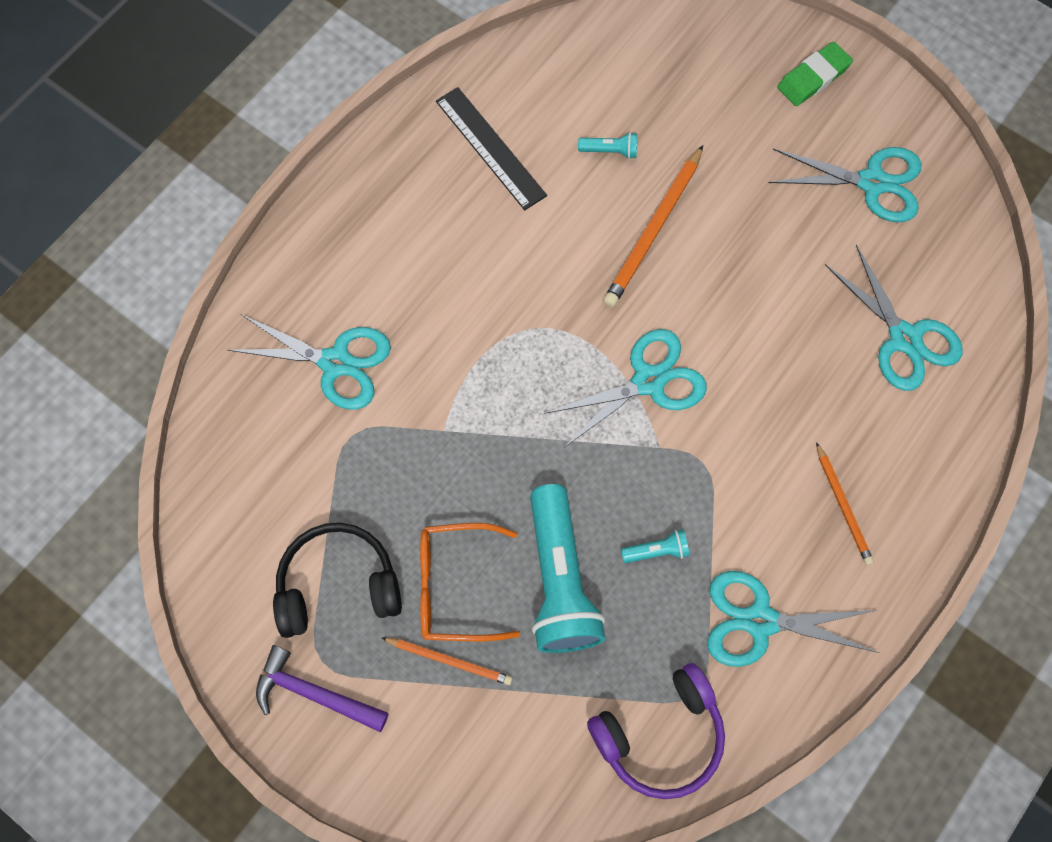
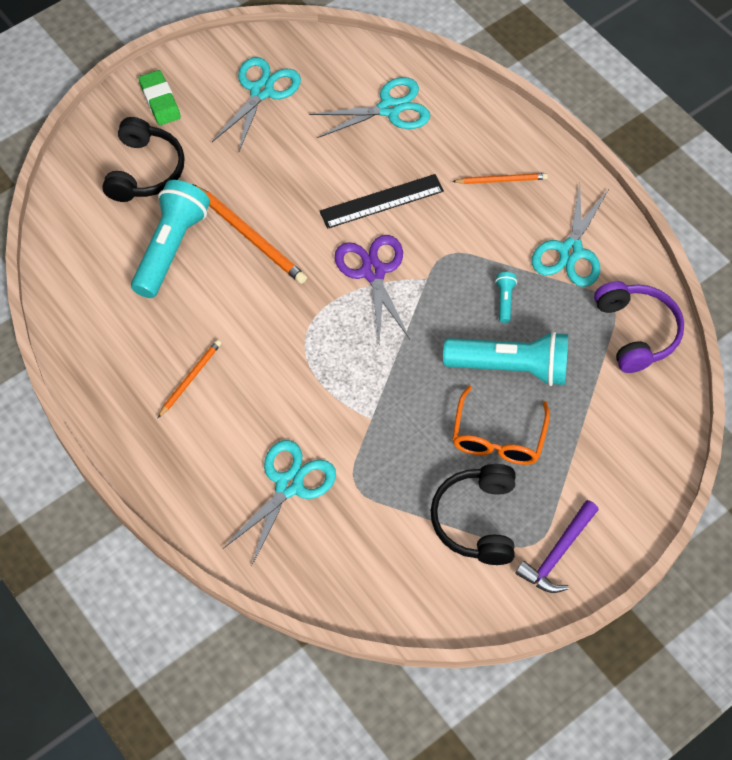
camera: 75 degrees left, 10 degrees down
(449, 660) = (553, 454): orange pencil -> orange pencil (190, 378)
(490, 148) = (135, 330): black ruler -> black ruler (381, 201)
(610, 151) = (171, 248): turquoise flashlight -> turquoise flashlight, size x2.42
(648, 381) = (373, 272): turquoise scissors -> purple scissors
(707, 92) = (144, 170): none -> black headphones

